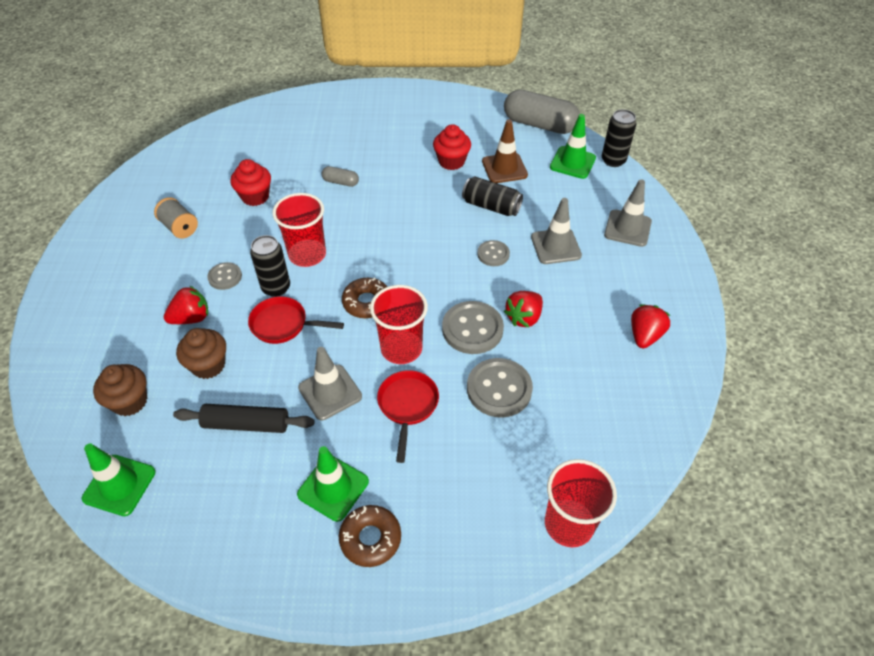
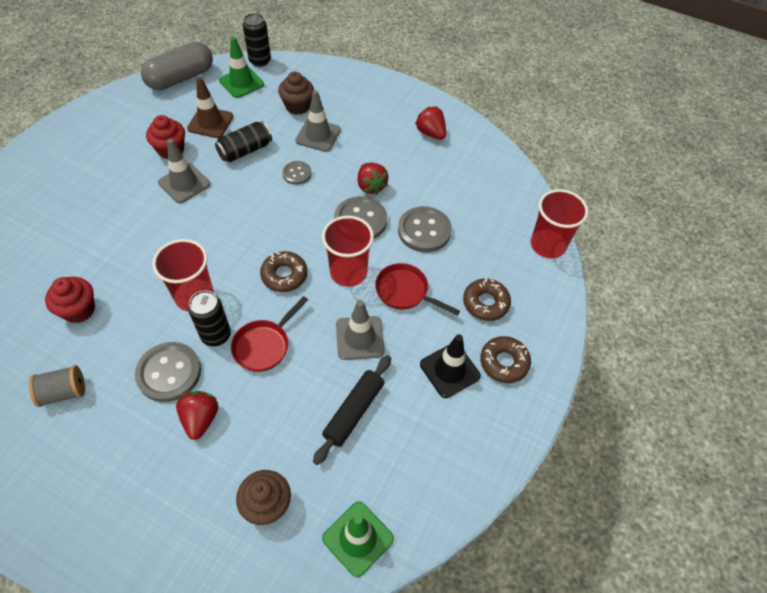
camera: 65 degrees left, 5 degrees up
(208, 365) = (269, 422): brown cupcake -> brown cupcake (297, 106)
(225, 277) = (169, 373): grey button -> grey button, size x1.75
(333, 488) = (449, 370): green traffic cone -> black traffic cone
(341, 182) = (123, 235): grey capsule -> none
(439, 488) = (485, 303): none -> brown donut
(627, 228) = (332, 90): grey traffic cone -> grey traffic cone (184, 183)

